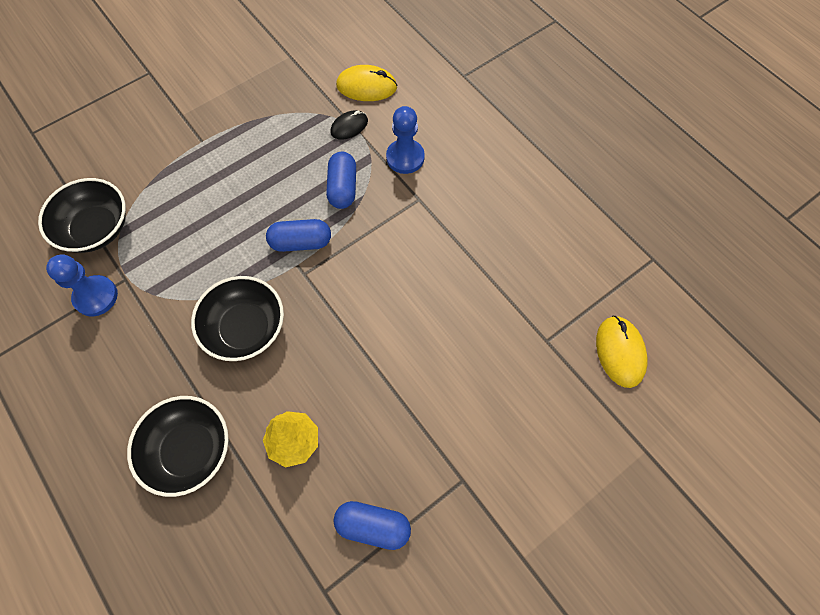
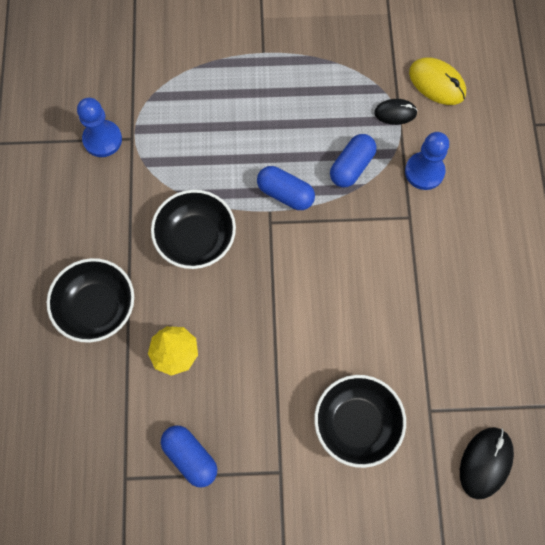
camera: 35 degrees right, 5 degrees up
(96, 229) = (135, 81): black bowl -> black bowl (356, 424)
(620, 352) = (485, 462): yellow mouse -> black mouse

